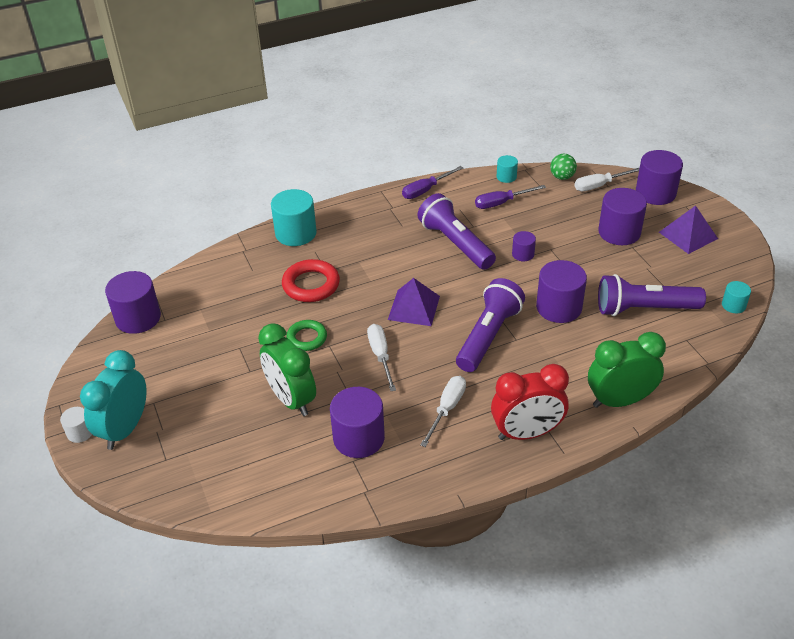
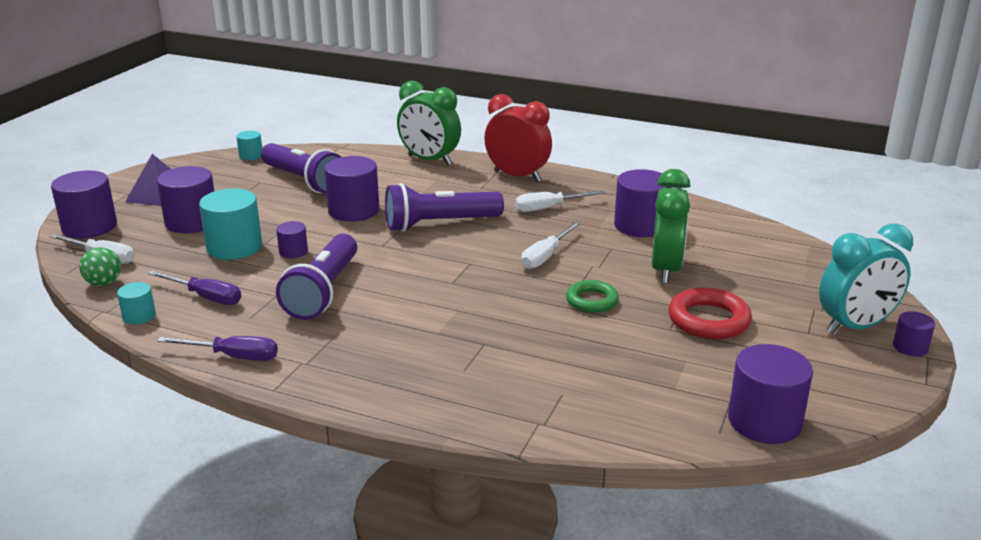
camera: 135 degrees left, 15 degrees down
(80, 432) = (910, 347): white cylinder -> purple cylinder
(296, 233) = (452, 404): turquoise cylinder -> turquoise cylinder (234, 247)
(311, 285) = (520, 340): red ring -> red ring (708, 320)
(414, 307) = (459, 269): purple pyramid -> none

